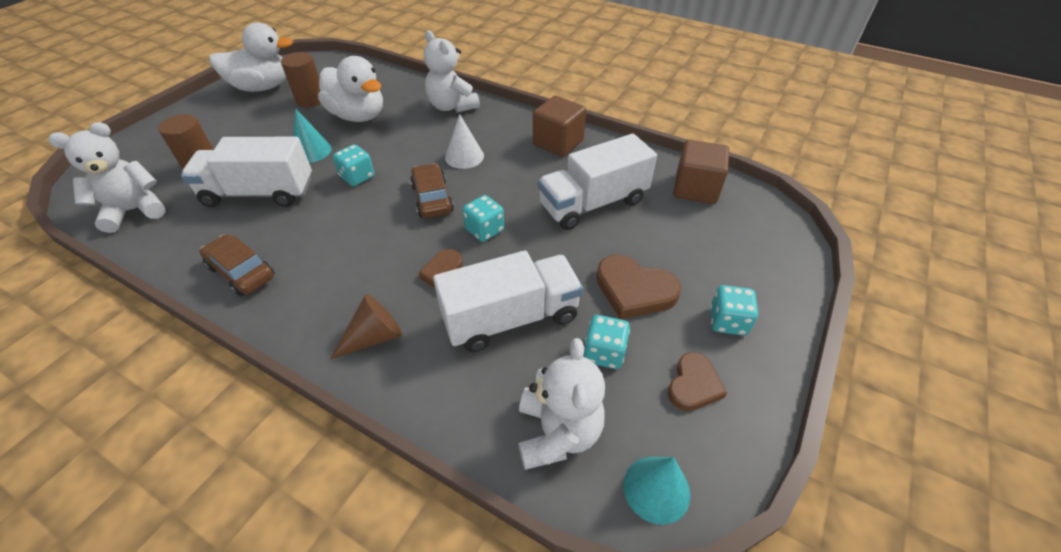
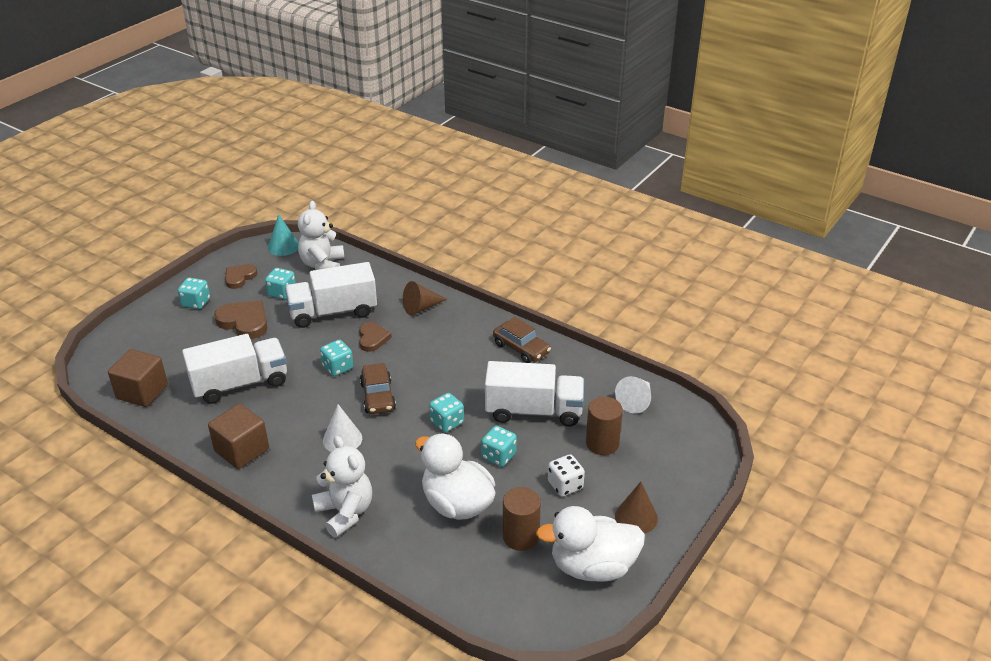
camera: 175 degrees left, 10 degrees down
(134, 210) = (636, 401): white teddy bear -> white cone
(208, 115) = (636, 517): none -> brown cone
(258, 132) = (565, 485): none -> white dice
(311, 151) = (498, 456): turquoise cone -> turquoise dice

